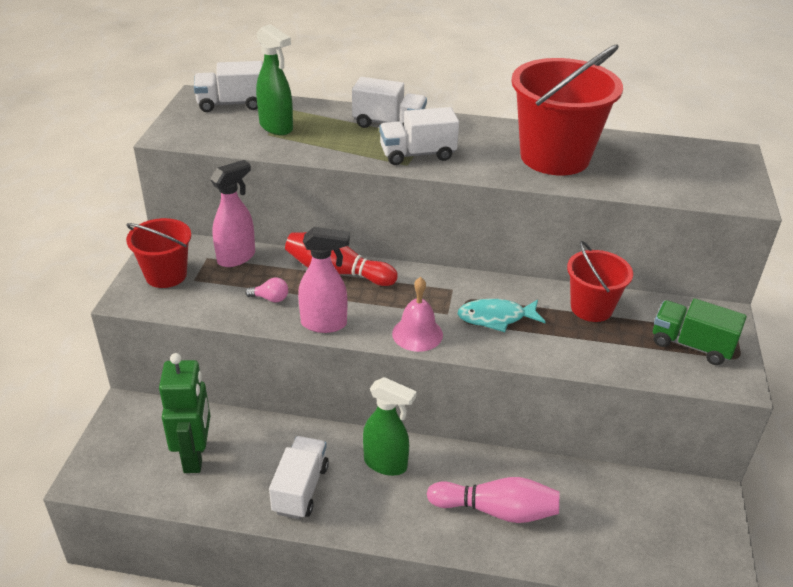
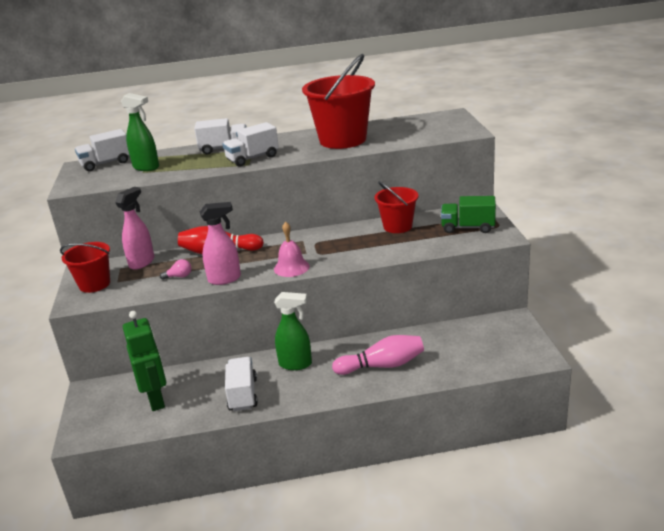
camera: 15 degrees left, 10 degrees down
(496, 318) = (339, 246): turquoise fish -> none

